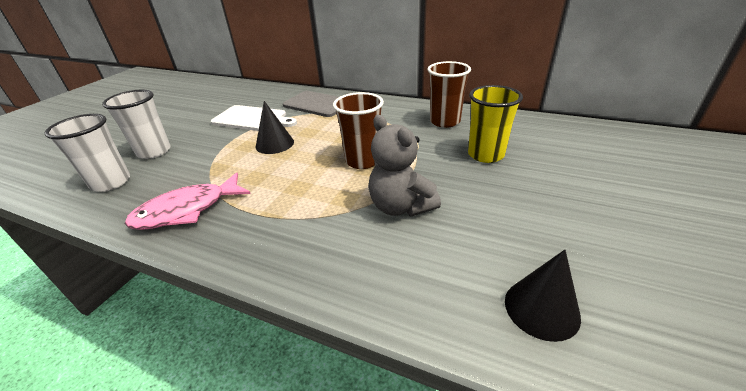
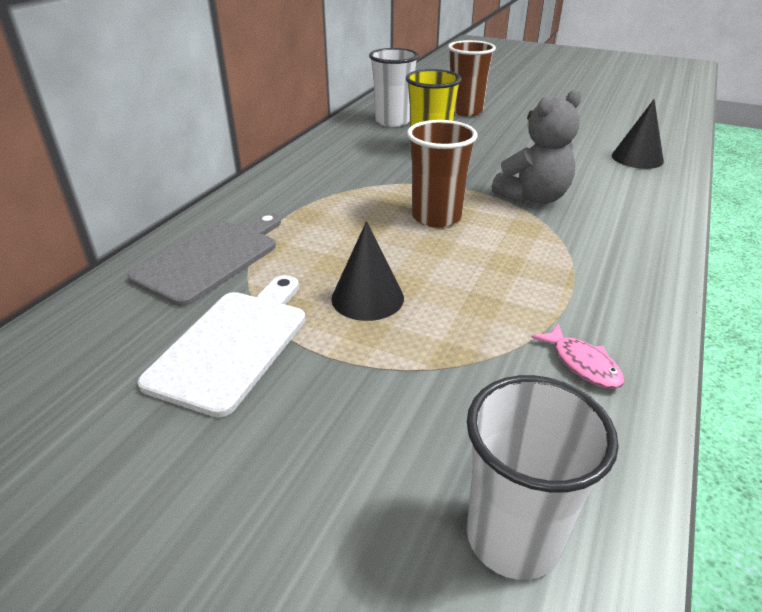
camera: 90 degrees left, 0 degrees up
(154, 151) = (360, 499): white cup -> white cup (393, 121)
(187, 210) = (582, 364): pink fish -> pink fish, size x0.52
(445, 121) = (339, 161): brown cup -> brown cup (466, 111)

